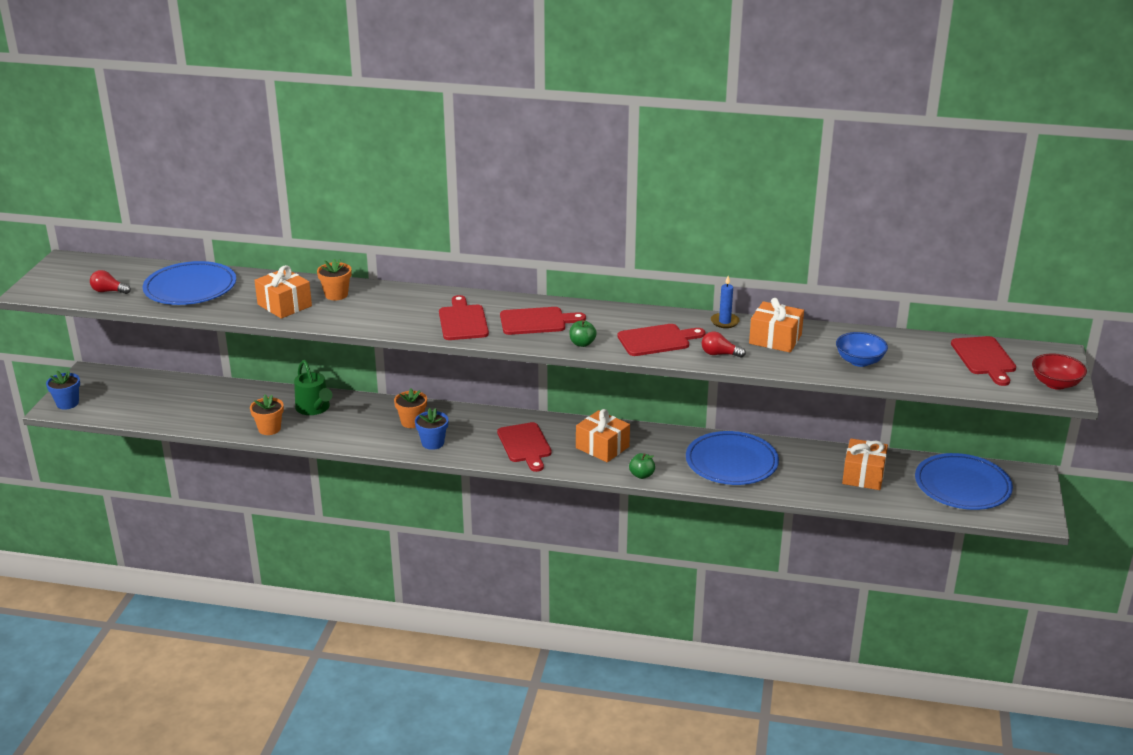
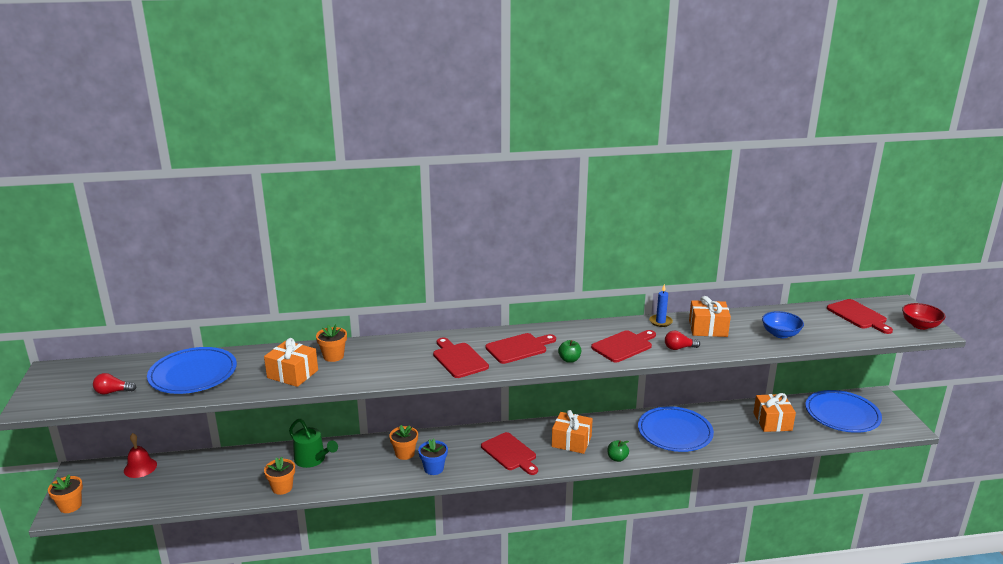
camera: 20 degrees left, 5 degrees down
(67, 403) = (70, 506): blue flower pot -> orange flower pot
(146, 381) = (140, 467): none -> red bell

